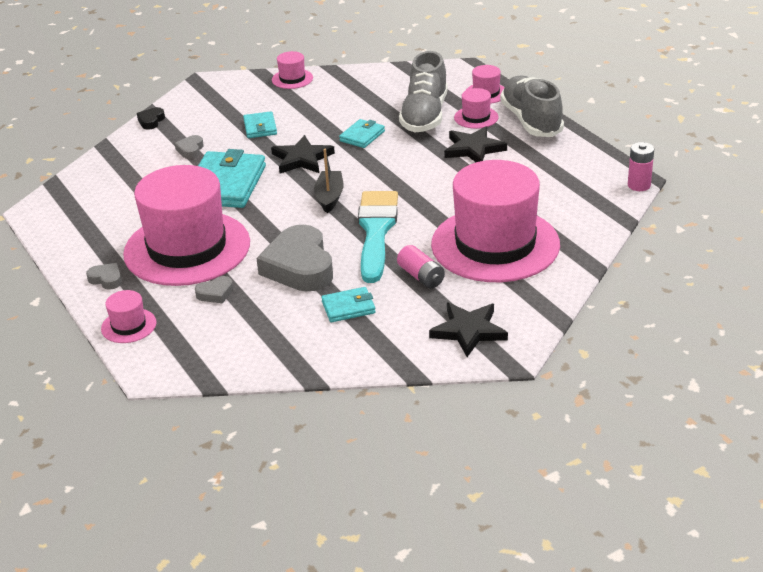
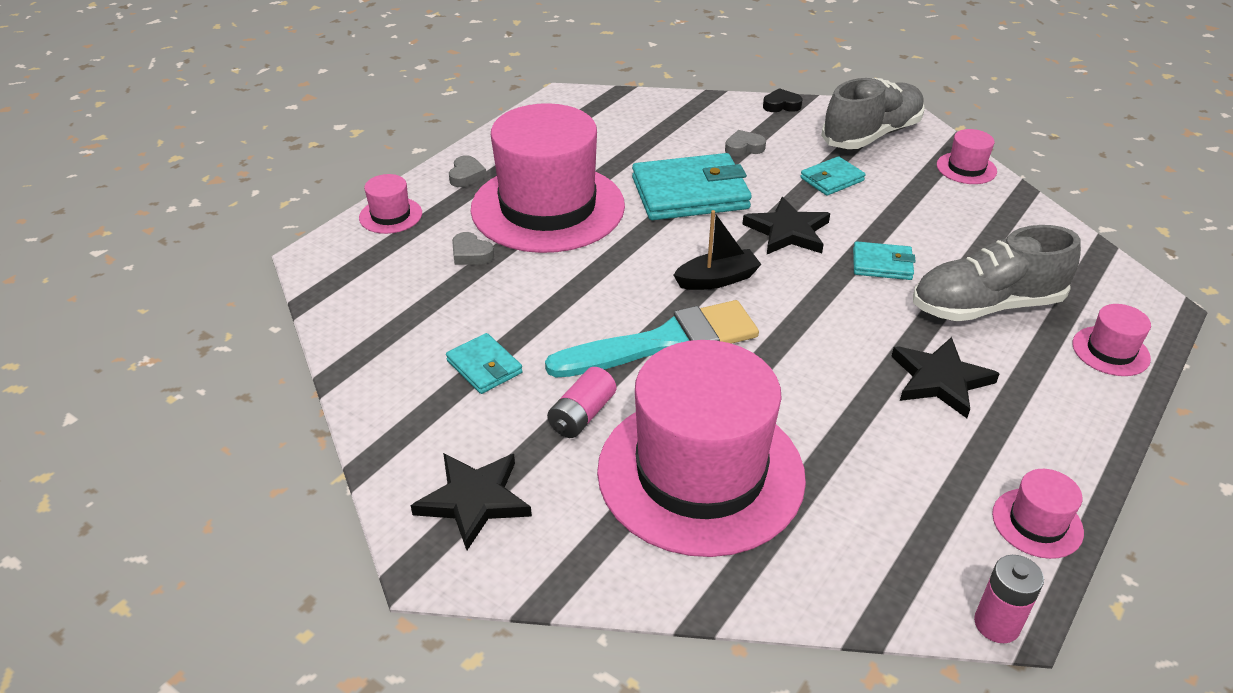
camera: 65 degrees right, 5 degrees up
(299, 266) = (552, 300): grey heart -> none
(476, 117) = (1030, 359): pink hat -> pink hat (1037, 523)
(531, 121) = (1079, 424): grey shoe -> grey shoe (871, 135)

